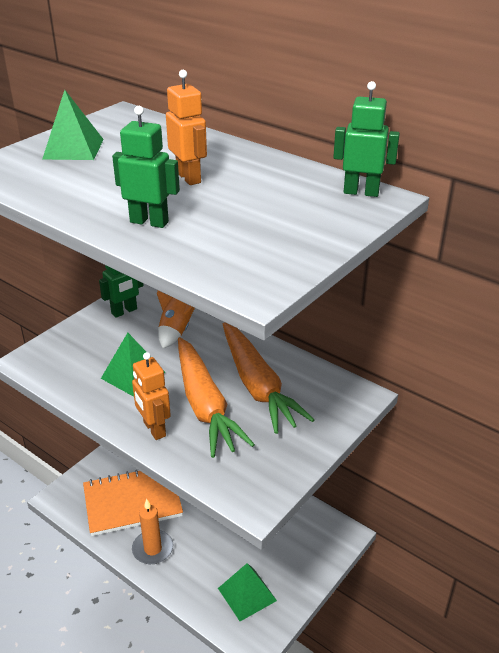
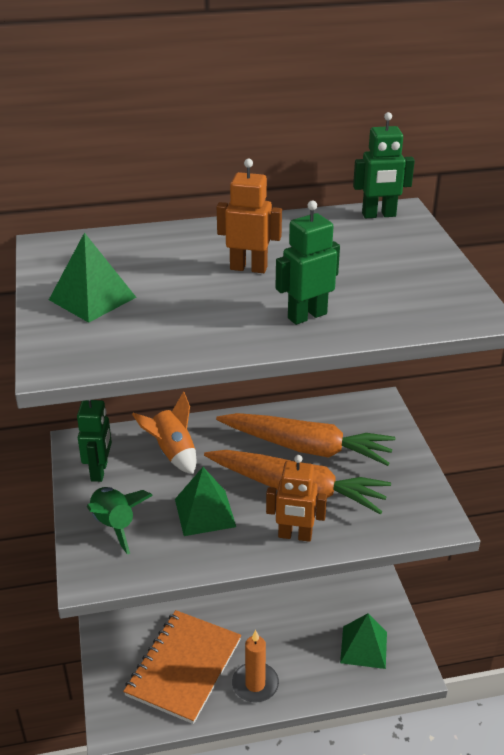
camera: 50 degrees left, 0 degrees up
(81, 345) = (115, 525): none -> green rocket
(361, 192) = (379, 215): green robot -> green robot turned 150 degrees counterclockwise

